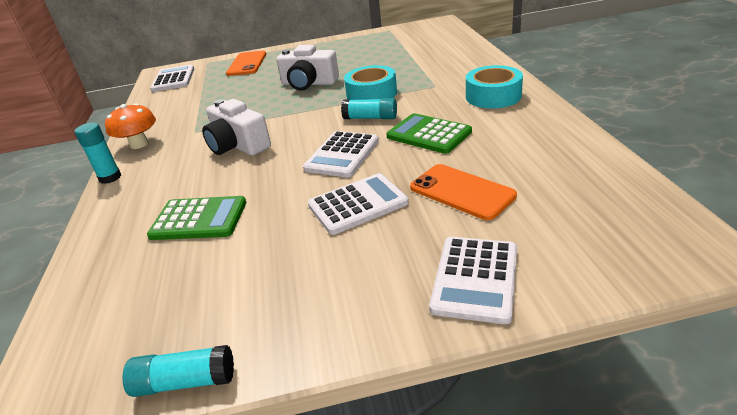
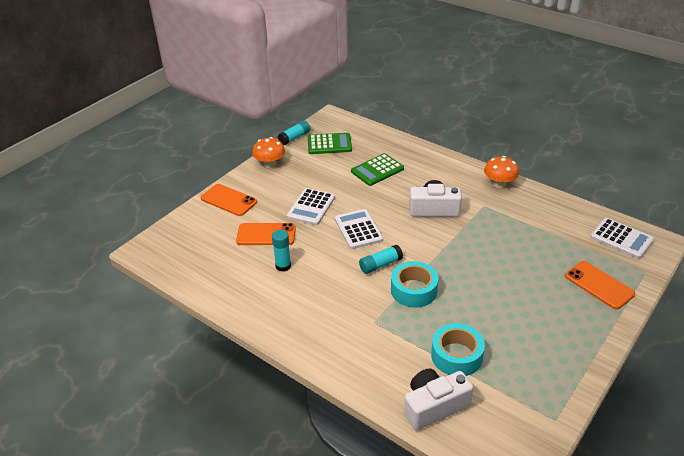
camera: 135 degrees right, 5 degrees up
(110, 178) = (467, 164): turquoise glue stick -> turquoise glue stick (283, 266)
(309, 83) = (487, 282): white camera -> white camera (434, 406)
(319, 328) = (270, 164): none -> orange mushroom
(429, 134) = (323, 266): green calculator -> green calculator (329, 144)
(475, 279) = (228, 200): white calculator -> orange phone
(493, 96) = (313, 326): turquoise tape -> turquoise tape (456, 356)

